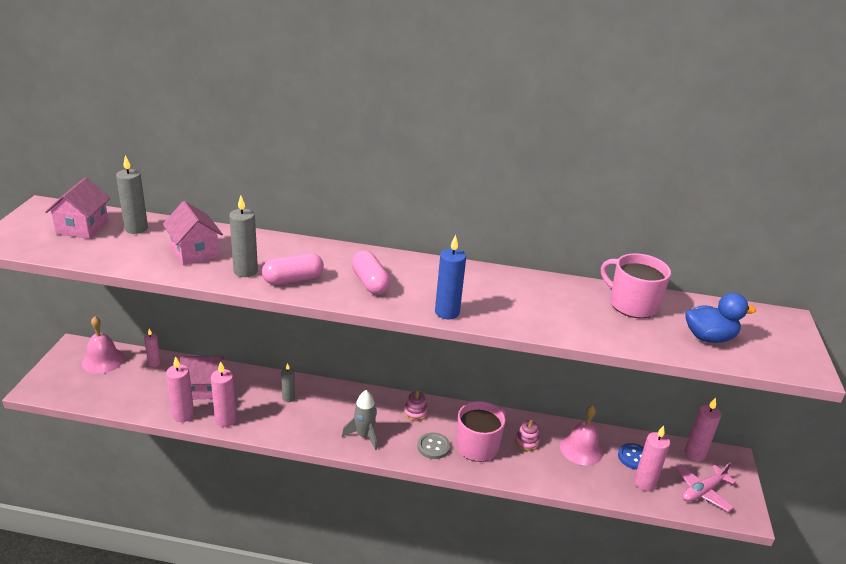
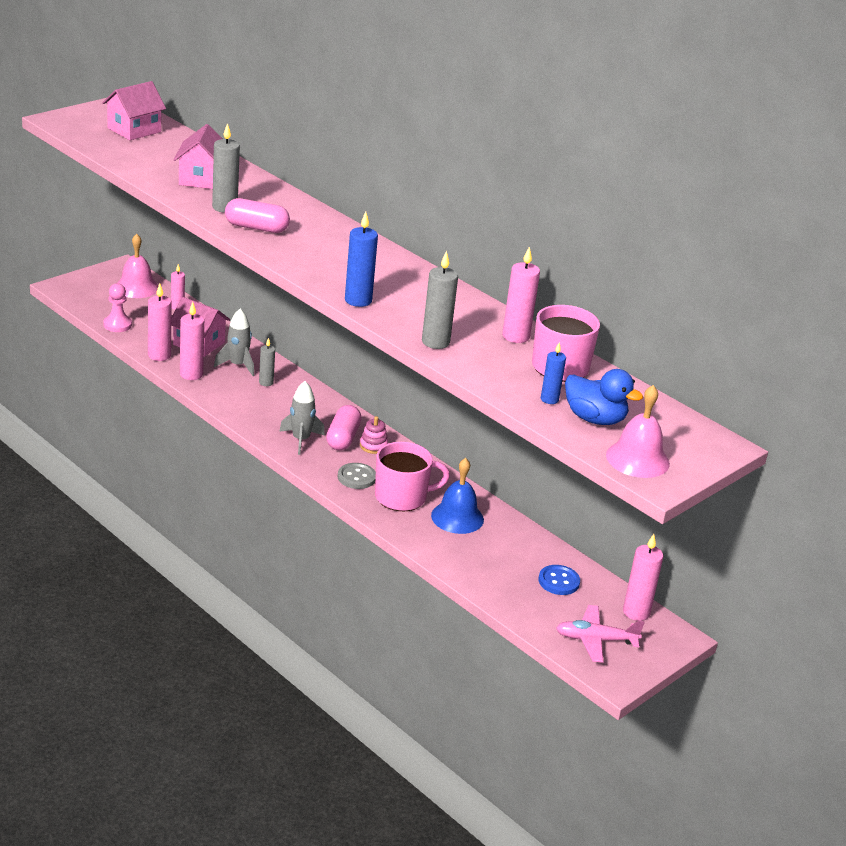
camera: 35 degrees right, 0 degrees up
(120, 403) = (117, 325): none -> pink pawn
(136, 229) = (176, 145): grey candle -> grey candle (435, 342)
(253, 393) = (238, 365): none -> grey rocket
(370, 283) = (322, 255): pink capsule -> pink capsule (343, 438)
(526, 442) = (457, 517): pink stacking toy -> blue bell
(581, 449) = (509, 549): pink bell -> pink bell (637, 459)
(644, 483) = (538, 603): pink candle -> pink candle (515, 336)
(666, 336) = (549, 399): none -> blue candle

